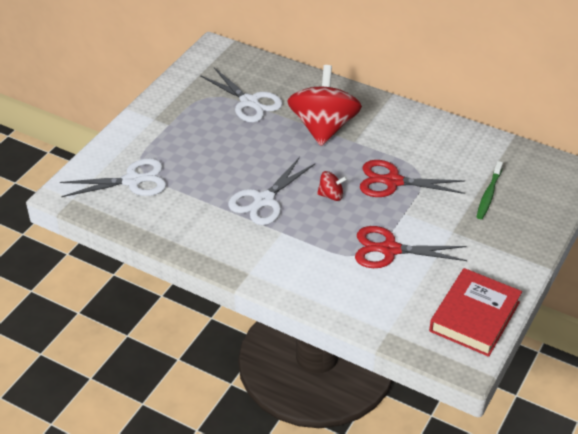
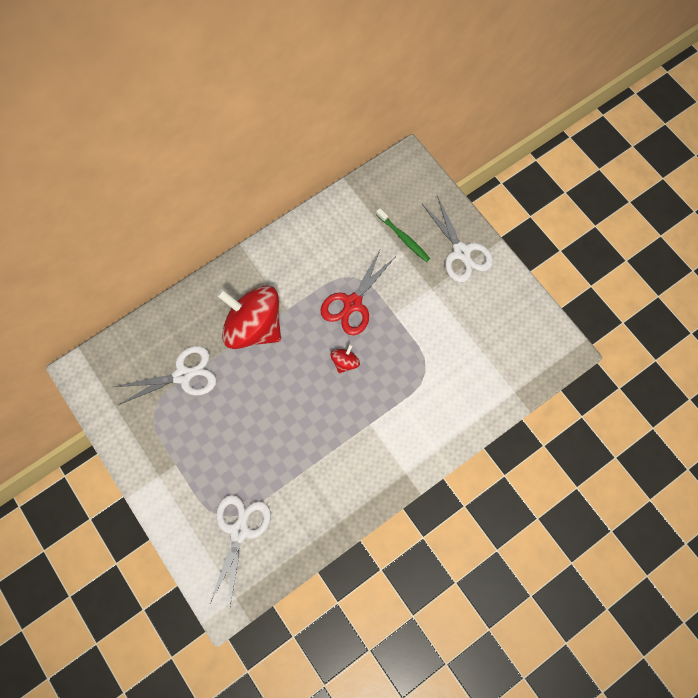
camera: 65 degrees left, 30 degrees up
(264, 200) = (324, 421): white scissors -> white scissors (461, 252)
(390, 250) = (430, 346): red scissors -> none
(474, 317) = (526, 321): red book -> none

